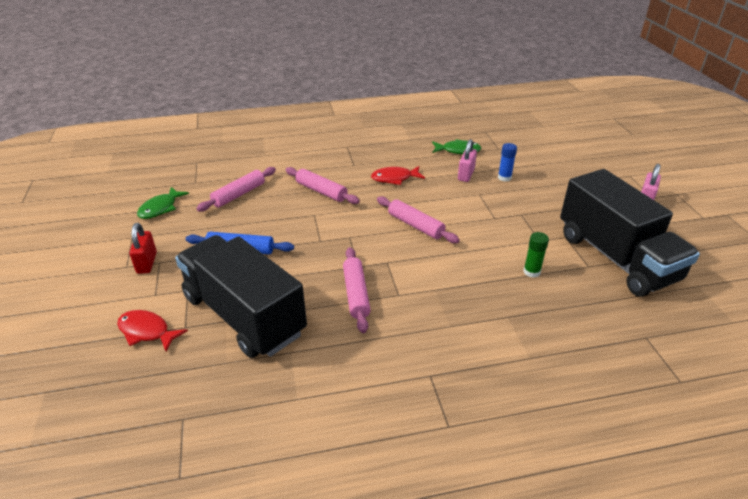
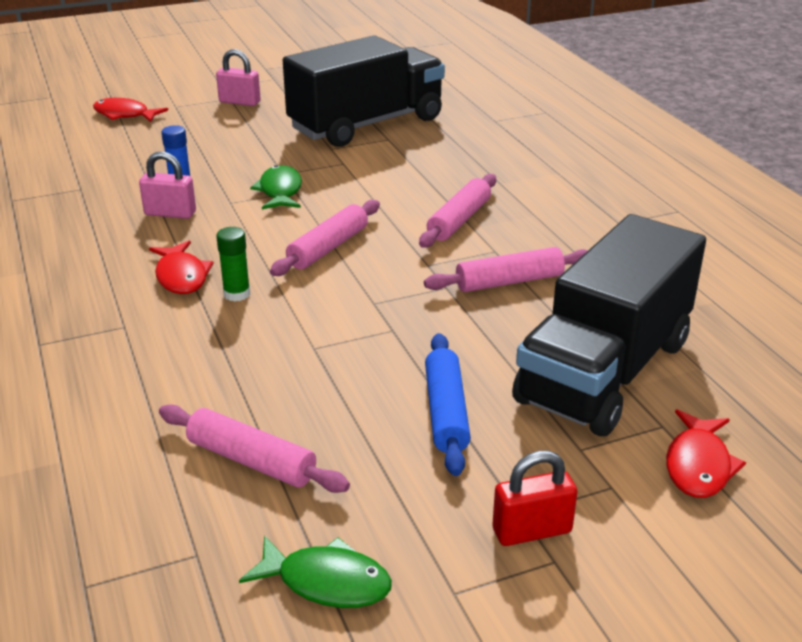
camera: 100 degrees left, 5 degrees down
(321, 191) = (231, 350): pink rolling pin -> pink rolling pin (459, 220)
(458, 150) = (82, 222): green fish -> green fish (280, 191)
(531, 272) = (411, 169): green glue stick -> green glue stick (237, 294)
(608, 158) = (125, 115): none -> red fish

